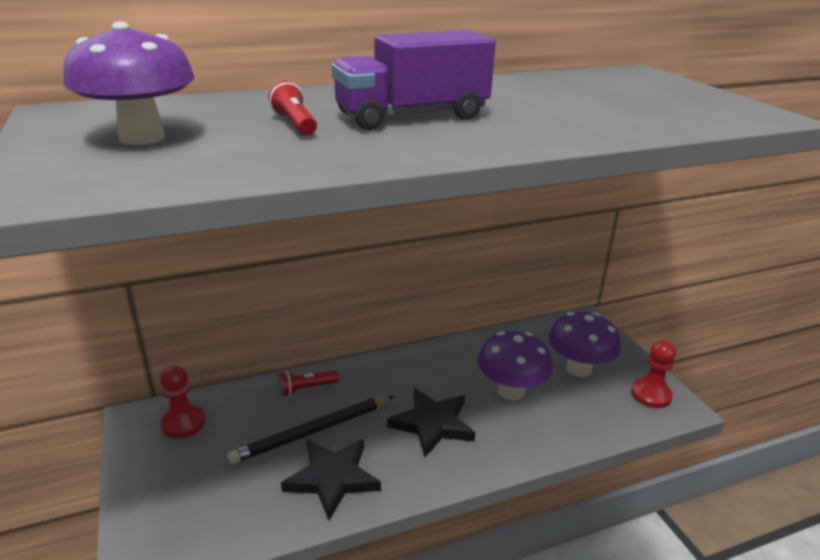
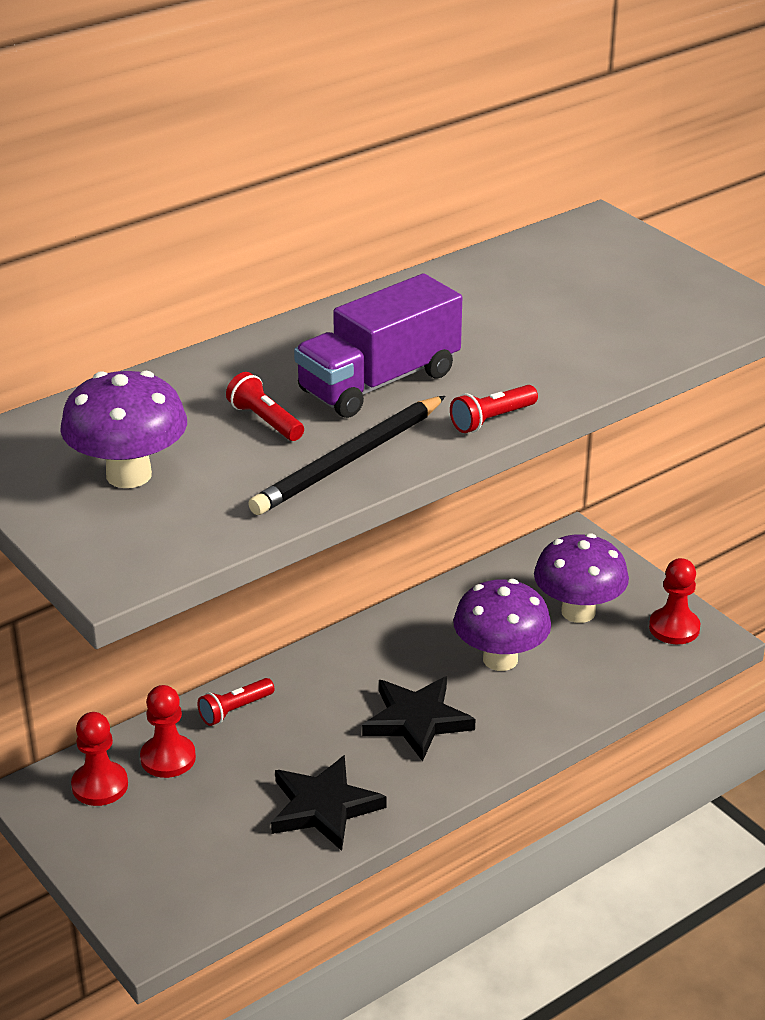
camera: 15 degrees left, 5 degrees up
(241, 413) = (168, 758): none -> red pawn
(313, 432) = (272, 761): black pencil -> black pencil (349, 460)
(499, 146) = (492, 420): none -> red flashlight

